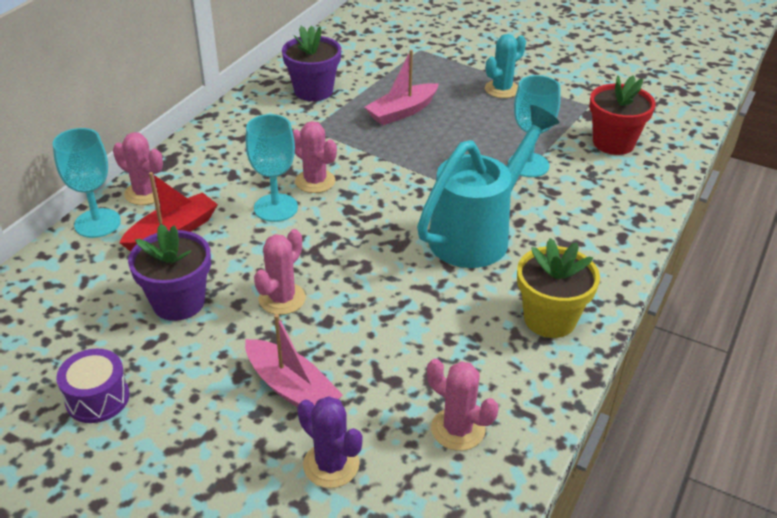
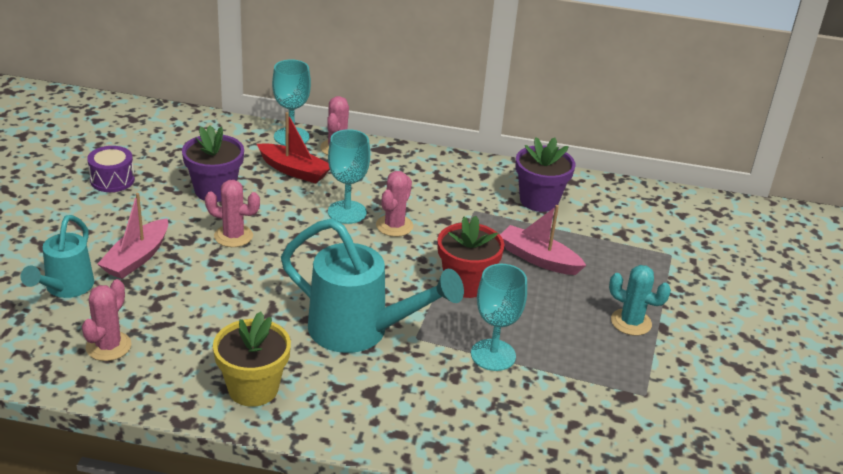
camera: 70 degrees right, 5 degrees down
(331, 465) = (65, 288): purple cactus -> turquoise watering can
(613, 143) = (575, 419): red flower pot -> red flower pot (466, 284)

